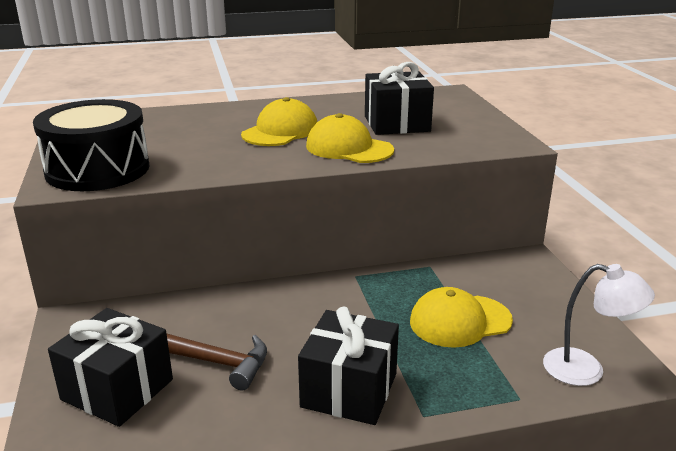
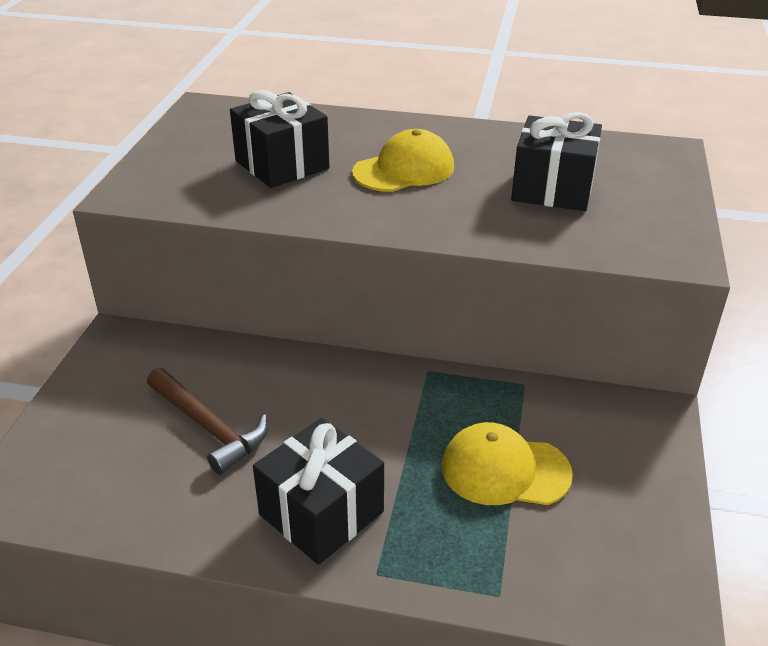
camera: 25 degrees right, 10 degrees up
(98, 169) = (178, 181): black drum -> none
(117, 389) = (109, 431): black gift -> black gift (282, 165)
(349, 148) = (462, 214): yellow cap -> none
(586, 370) = (609, 590): white lamp -> none

